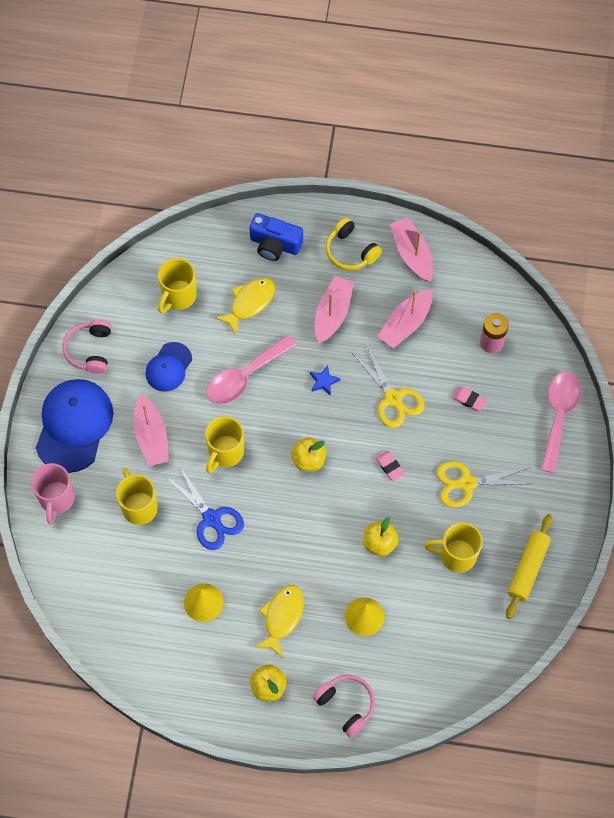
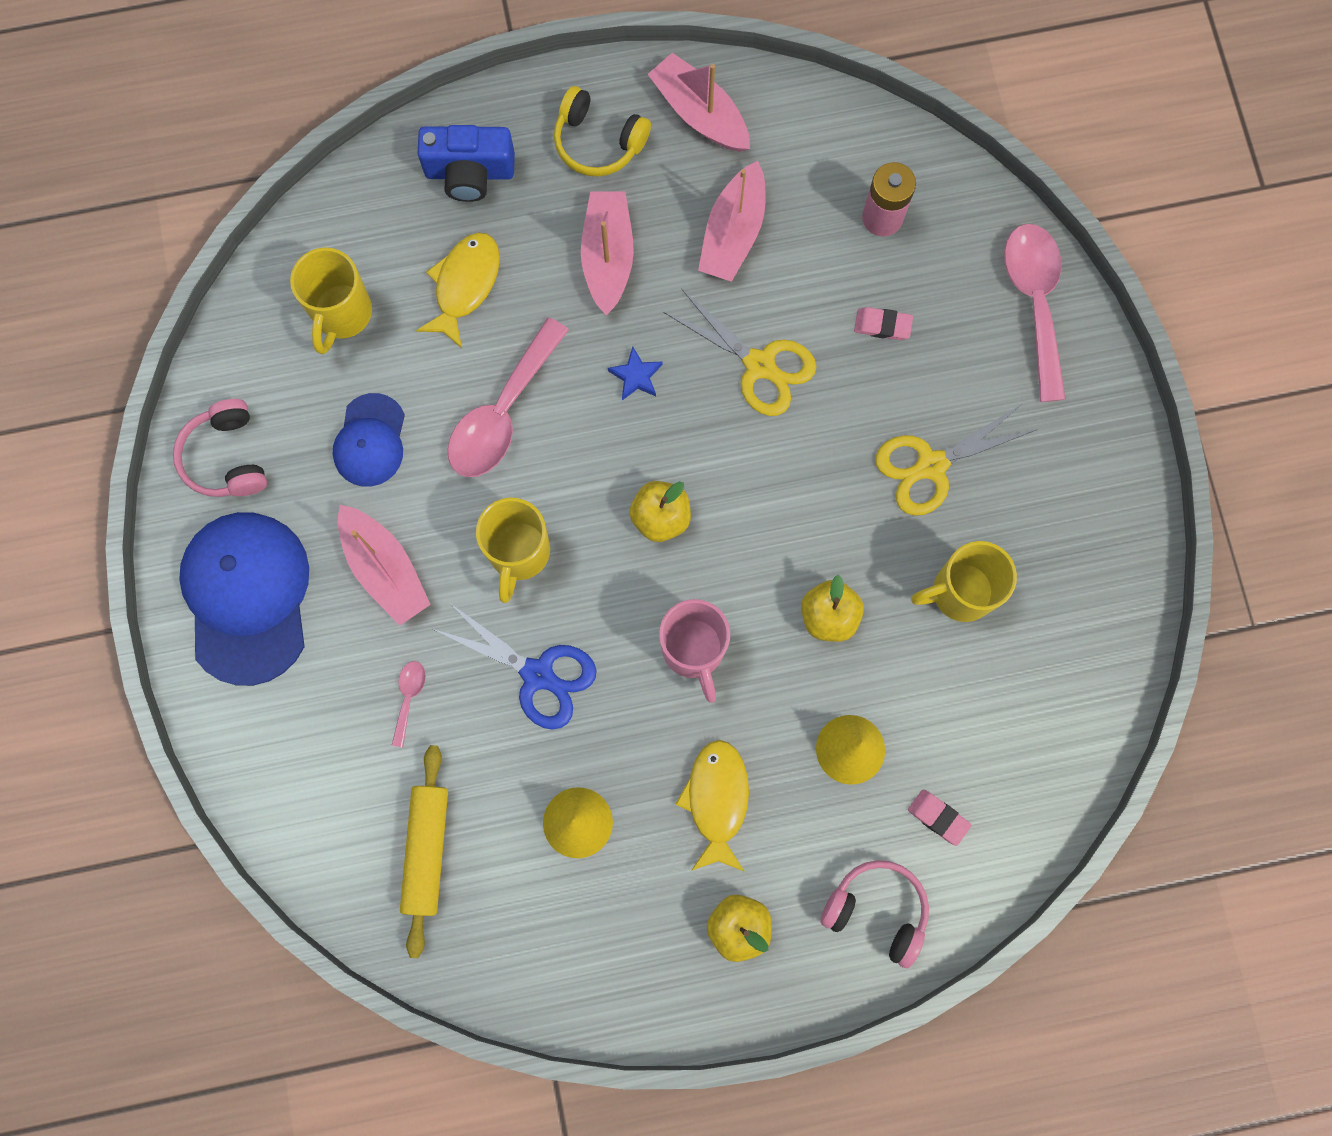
camera: 20 degrees left, 10 degrees up
(57, 499) = (265, 734): pink mug -> pink mug (694, 650)
(139, 506) = (409, 697): yellow mug -> pink spoon
(389, 467) = (797, 482): pink eraser -> pink eraser (938, 817)
(528, 568) = (1081, 573): yellow rolling pin -> yellow rolling pin (427, 850)

